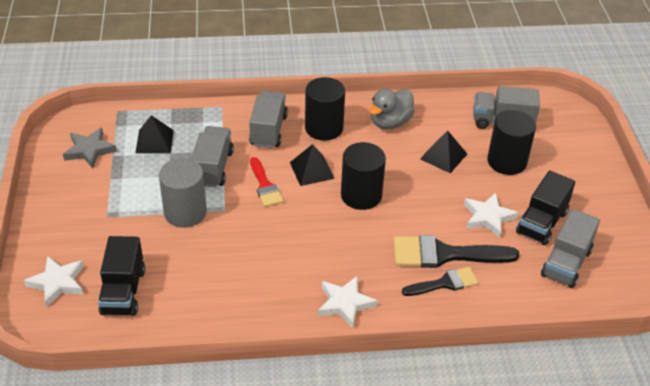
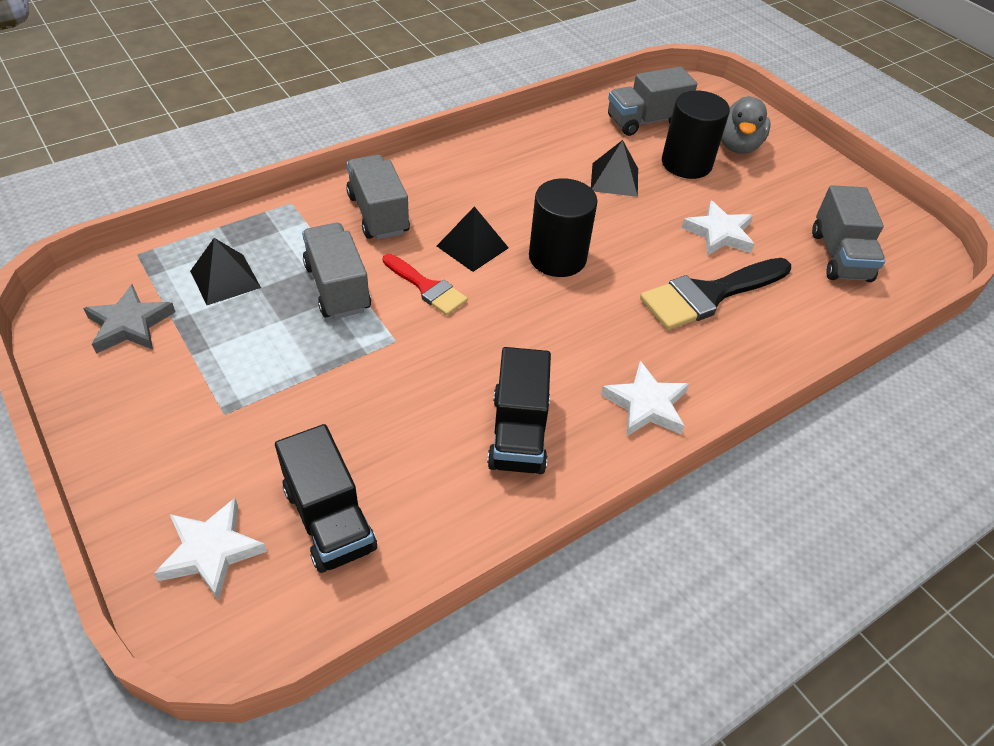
camera: 30 degrees left, 5 degrees up
(185, 212) = (341, 363): grey cylinder -> none
(324, 128) = (448, 189): black cylinder -> none
(390, 122) = (523, 159): grey duck -> grey duck (737, 146)
(444, 283) = (738, 330): black brush -> none
(541, 222) = (778, 219): black truck -> black truck (518, 433)

